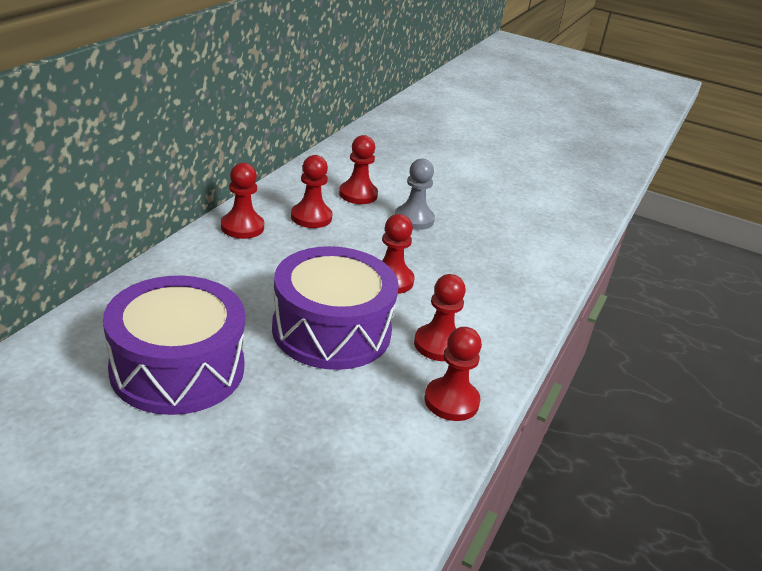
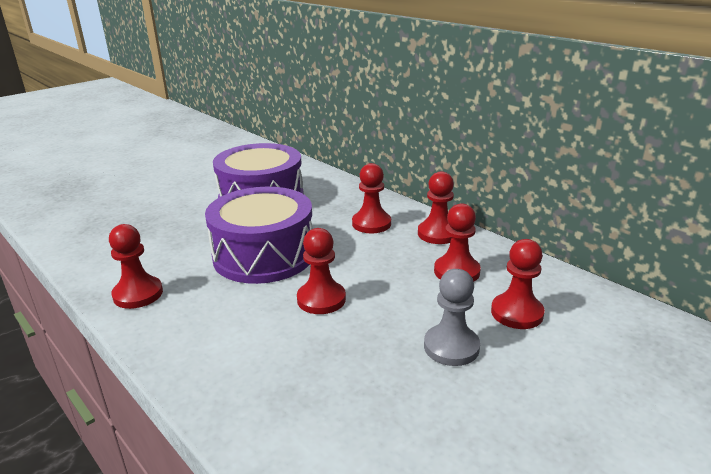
camera: 115 degrees right, 5 degrees down
(439, 344) = (207, 305): red pawn -> red pawn (371, 224)

